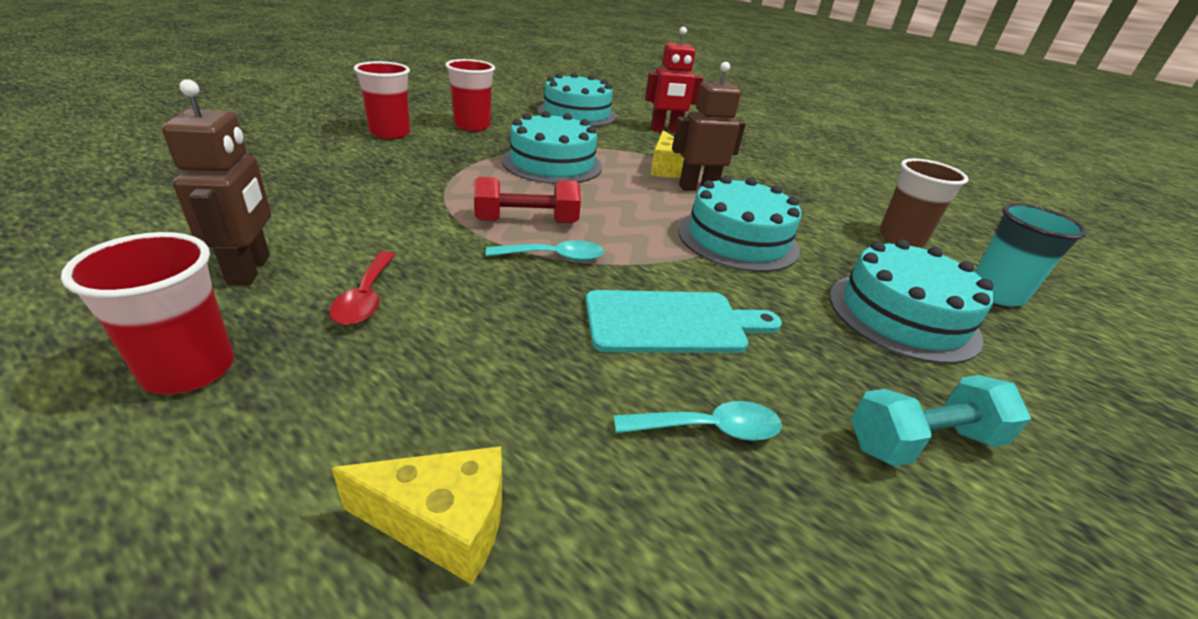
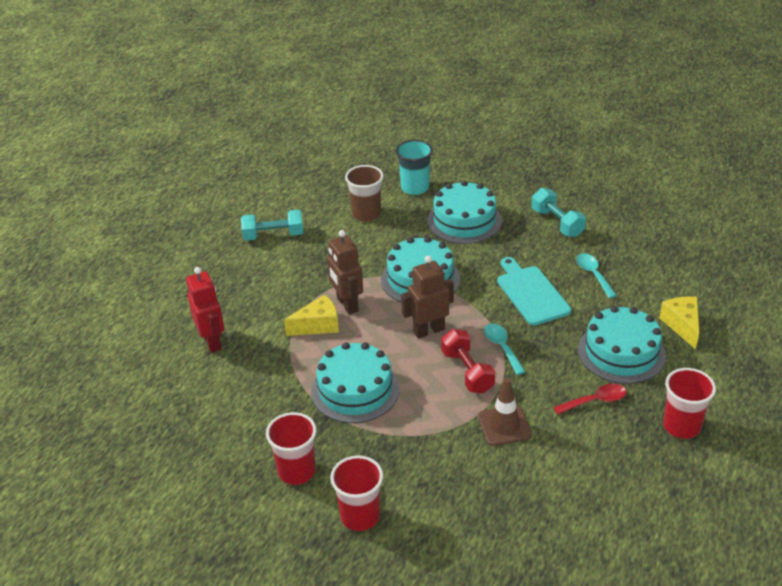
camera: 100 degrees left, 5 degrees up
(250, 270) = (609, 457): brown robot -> brown robot (428, 330)
(409, 218) = (504, 426): none -> brown traffic cone
(577, 113) = (199, 413): turquoise cake -> turquoise cake (621, 352)
(840, 180) = (273, 235): none -> turquoise dumbbell

